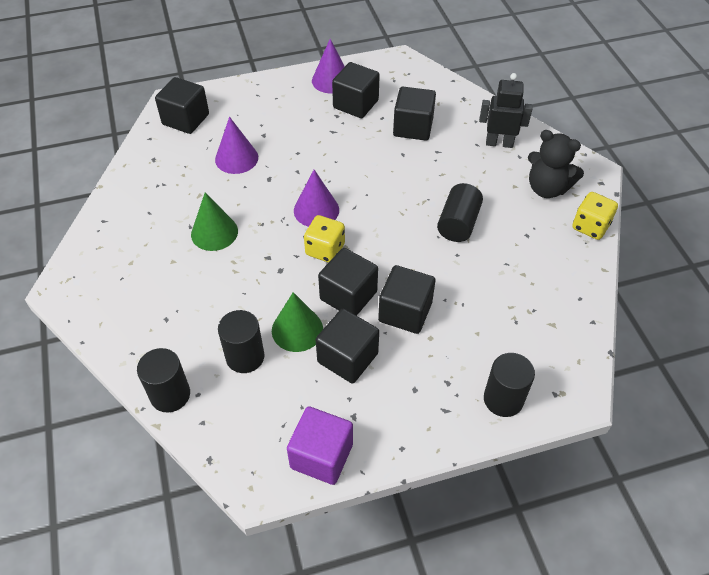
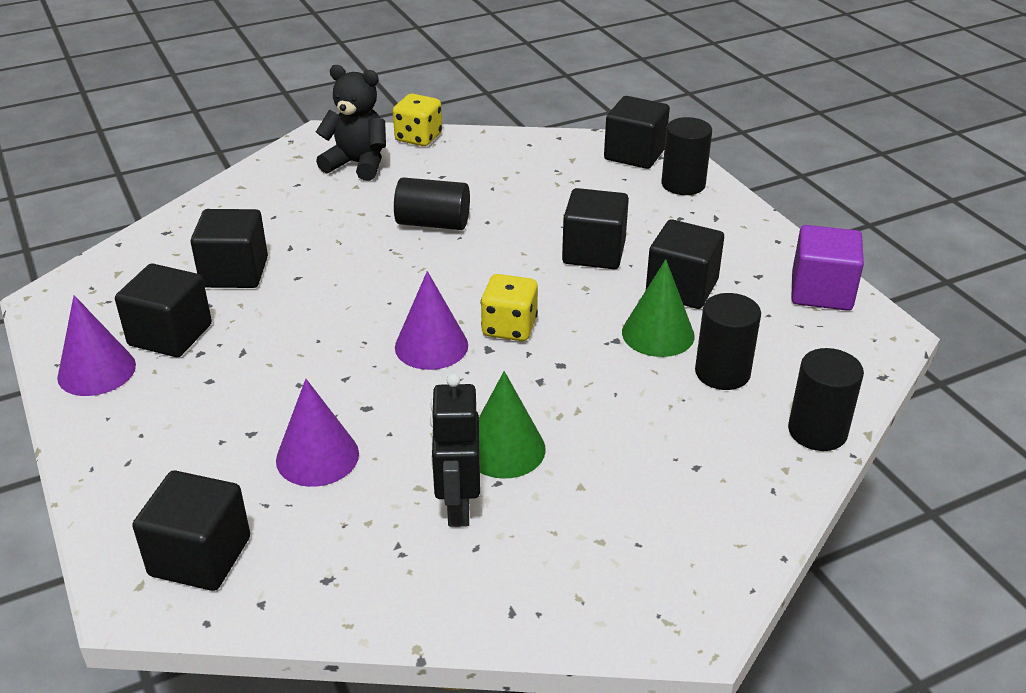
camera: 100 degrees left, 15 degrees down
(348, 295) = (584, 298): black cube -> black cube (634, 154)
(499, 143) = (270, 199): black robot -> black robot (458, 507)
(547, 188) = (357, 164): black teddy bear -> black teddy bear turned 90 degrees counterclockwise

